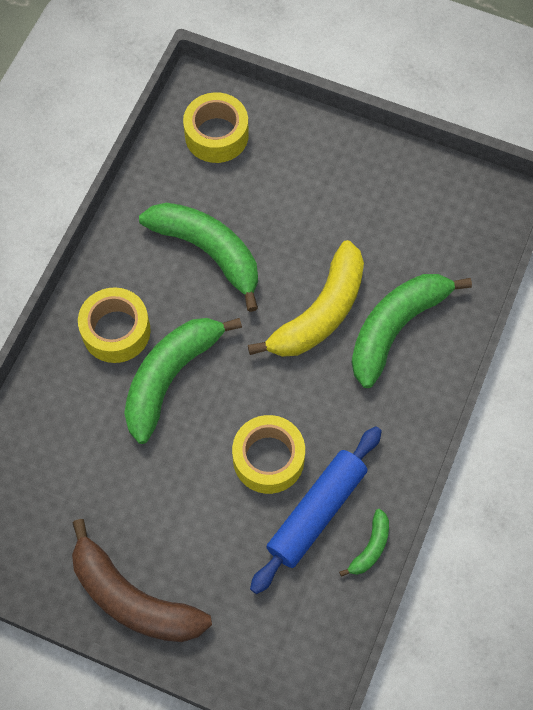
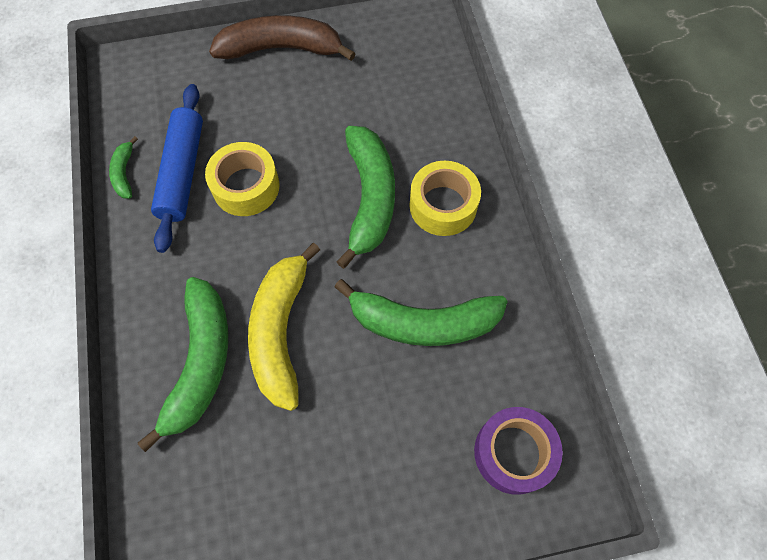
camera: 145 degrees right, 0 degrees up
(216, 135) = (513, 453): yellow tape -> purple tape

